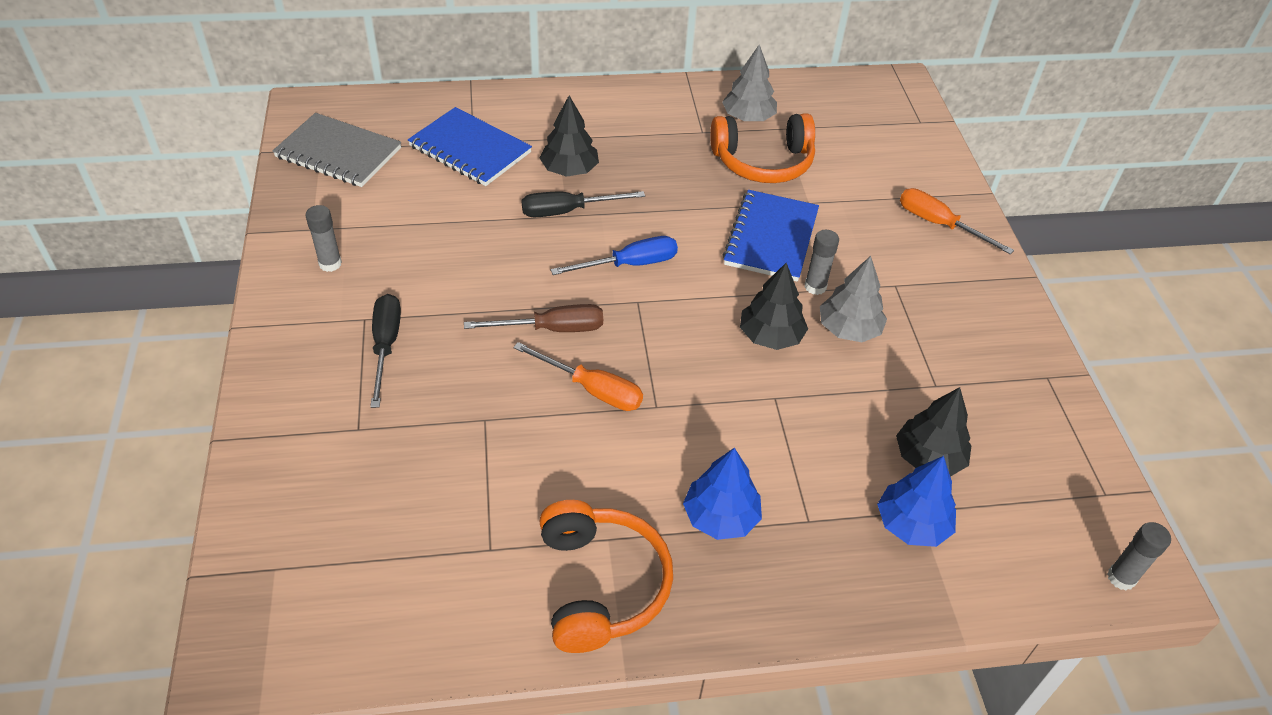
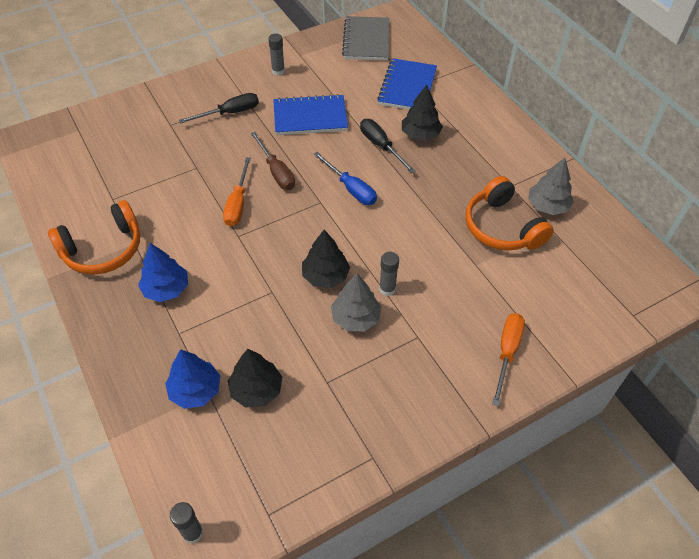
camera: 70 degrees right, 5 degrees up
(771, 238) = (422, 252): blue notebook -> blue notebook (310, 117)

